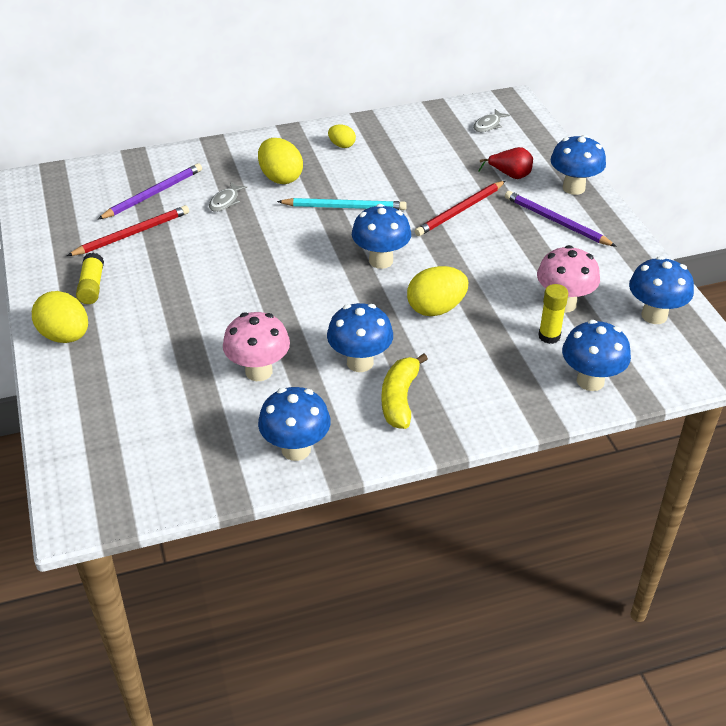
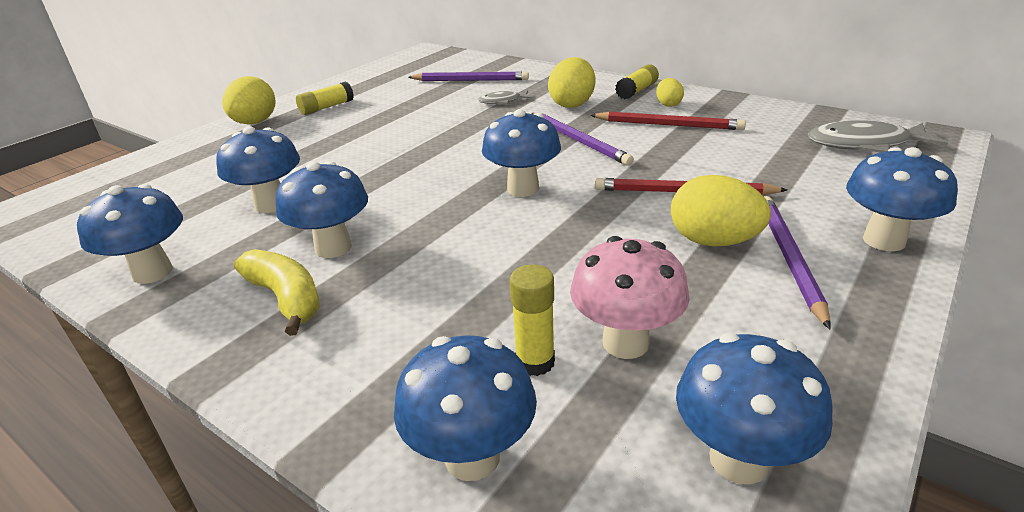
camera: 55 degrees right, 10 degrees down
(132, 234) = (410, 93): red pencil -> red pencil (668, 125)
(259, 371) = (271, 205): pink mushroom -> blue mushroom
(300, 142) = (637, 91): none -> yellow glue stick
(344, 207) = (579, 141): turquoise pencil -> purple pencil
(399, 399) = (286, 298): yellow banana -> yellow banana turned 75 degrees clockwise
(436, 309) = (483, 252): yellow egg -> yellow egg (713, 241)
(488, 125) = (865, 144): grey fish -> grey fish, size x1.83
(510, 175) = (809, 191): red pear -> none

